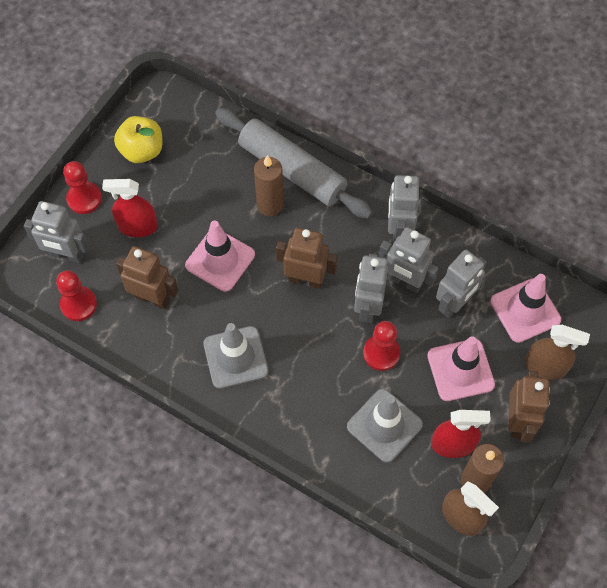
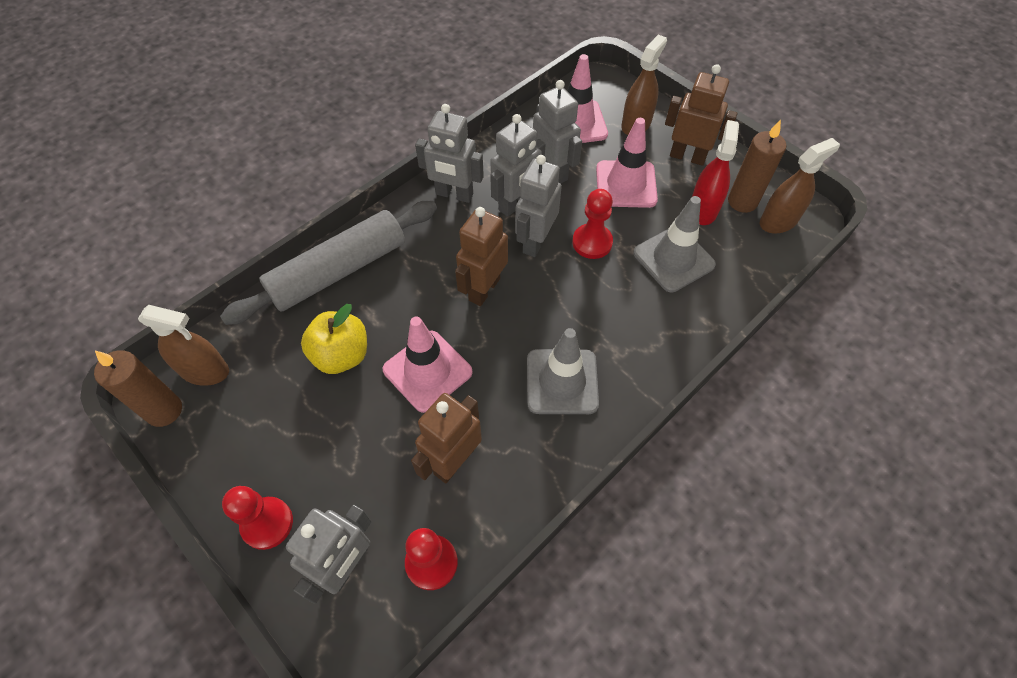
camera: 75 degrees left, 5 degrees down
(137, 226) = (341, 459): red spray bottle -> none
(142, 150) = (228, 431): yellow apple -> yellow apple (341, 355)
(183, 117) = (205, 371): none -> brown spray bottle
(270, 205) = (374, 303): brown candle -> brown candle (164, 410)
(367, 307) = (535, 241): grey robot -> grey robot turned 90 degrees clockwise

